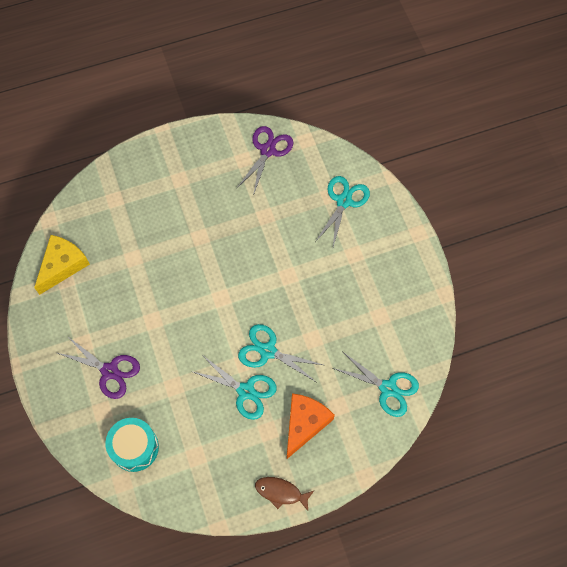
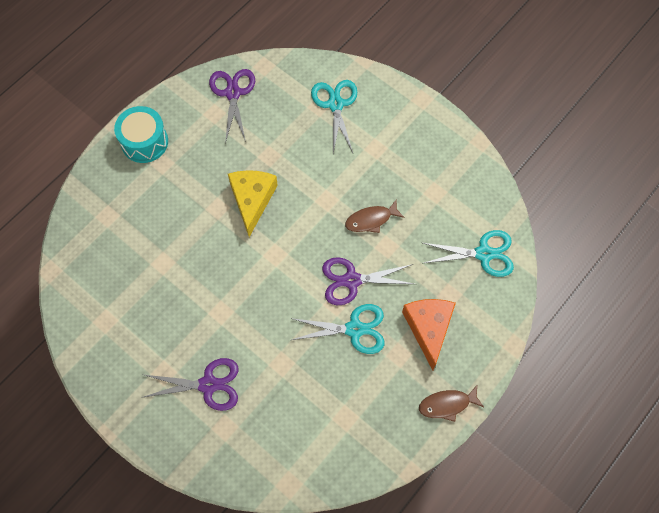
camera: 30 degrees left, 0 degrees up
(62, 265) = (93, 308): yellow cheese -> yellow cheese (252, 200)
(135, 447) = (280, 444): turquoise drum -> turquoise drum (144, 142)
(268, 351) = (352, 280): turquoise scissors -> purple scissors
(313, 311) = (371, 220): none -> brown fish

